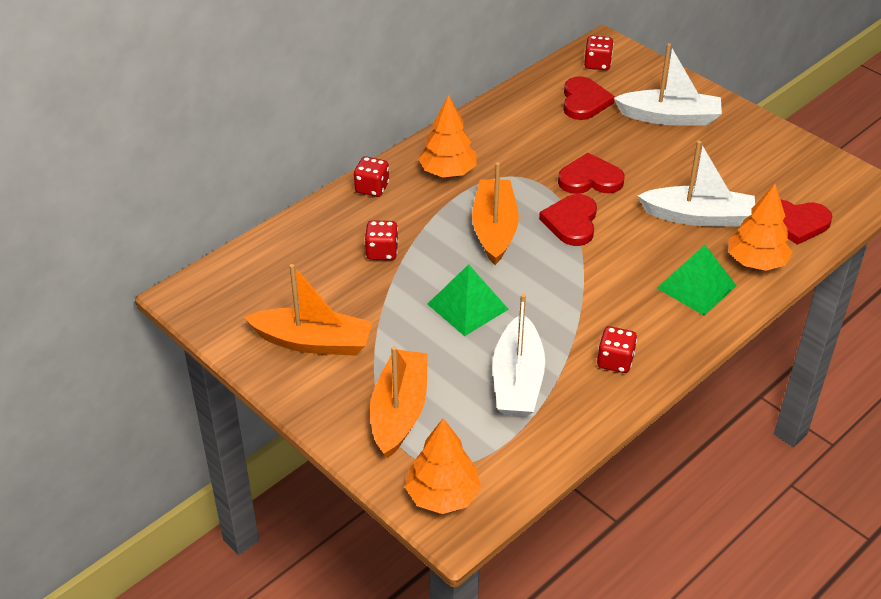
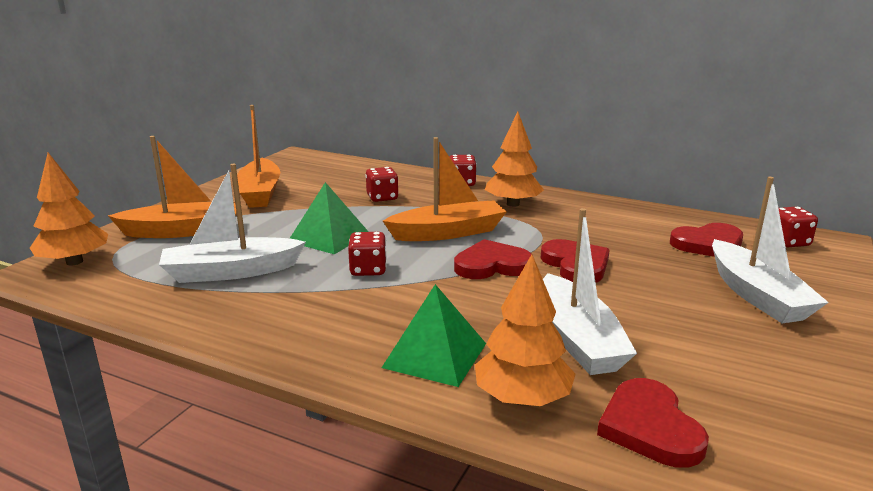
camera: 70 degrees right, 20 degrees down
(615, 361) = (273, 318): red dice -> red dice (368, 270)

